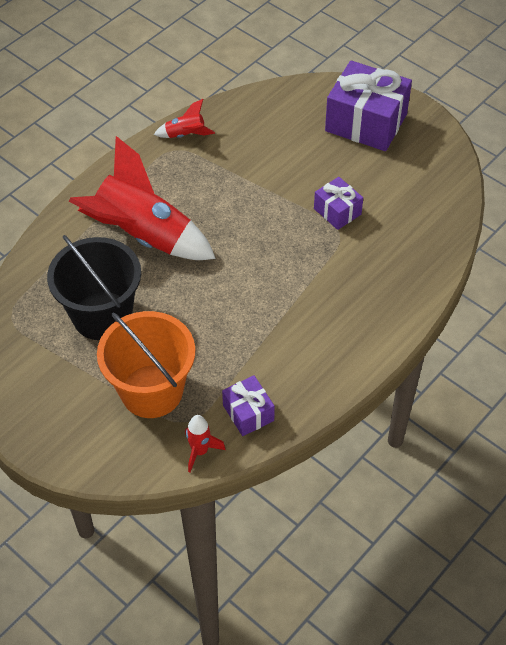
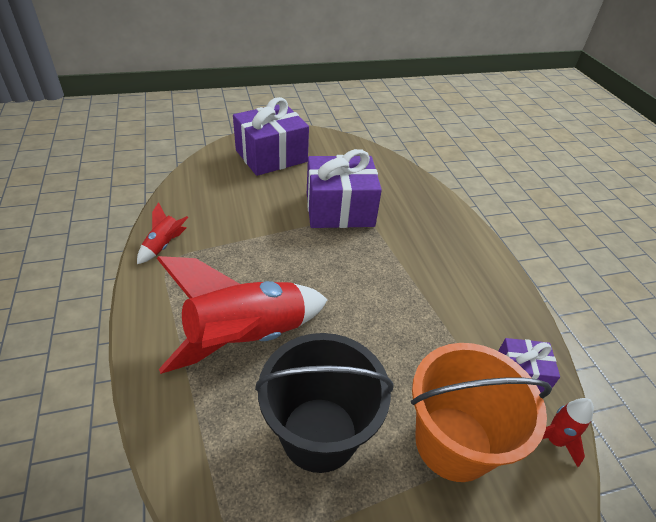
camera: 60 degrees left, 10 degrees down
(337, 211) = (339, 209): purple gift -> purple gift, size x1.92

